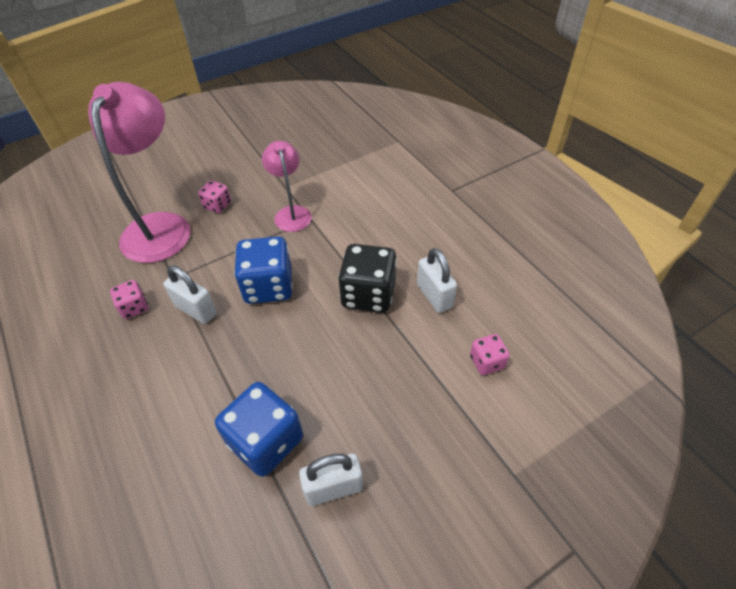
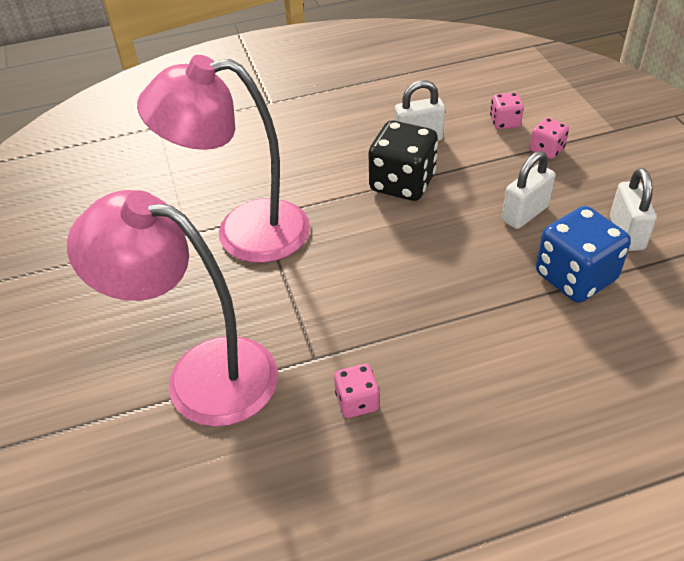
camera: 75 degrees left, 5 degrees down
(196, 310) = (381, 333): white padlock -> white padlock (525, 214)
(217, 205) = (188, 306): pink dice -> pink dice (546, 150)
(268, 286) = (364, 262): blue dice -> none
(291, 213) = (243, 232): pink lamp -> pink lamp, size x1.82

